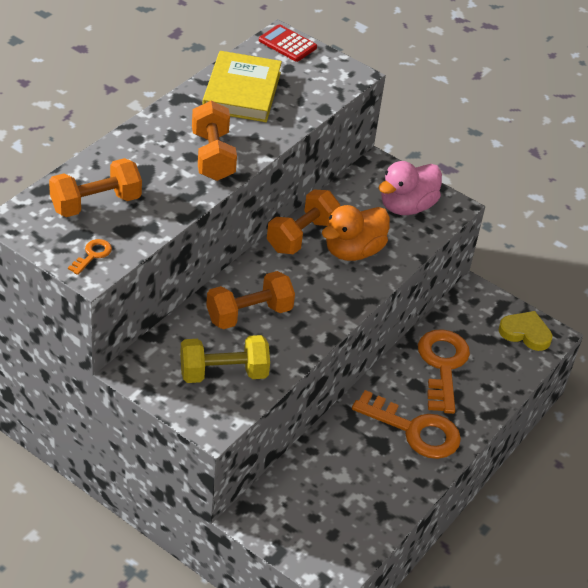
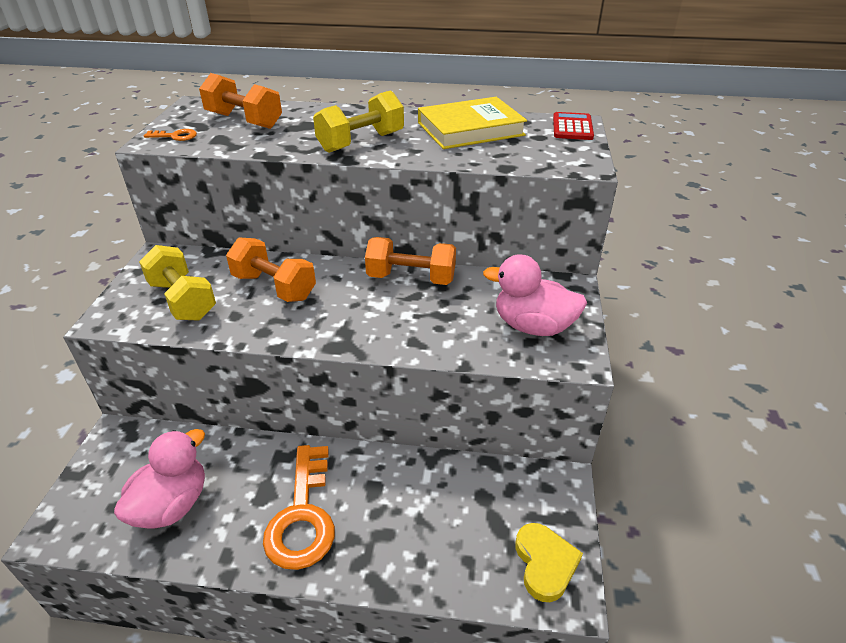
camera: 65 degrees right, 5 degrees down
(212, 156) = (361, 142): orange dumbbell -> yellow dumbbell
(353, 251) = (423, 315): orange duck -> none
(355, 499) = (172, 505): none -> pink duck
(443, 365) = (420, 500): orange key -> none

